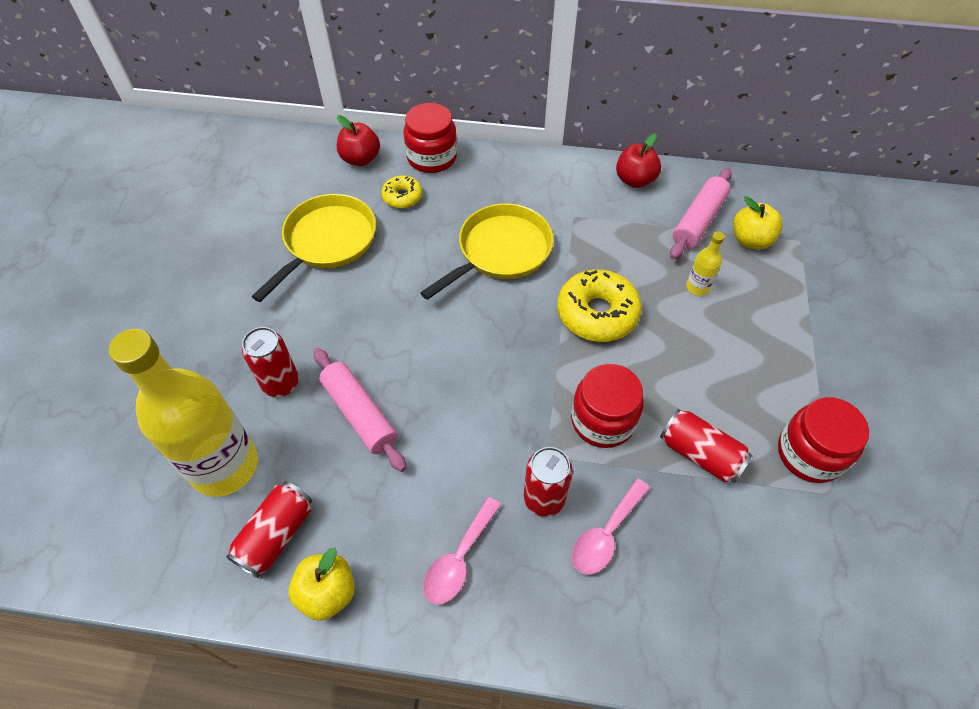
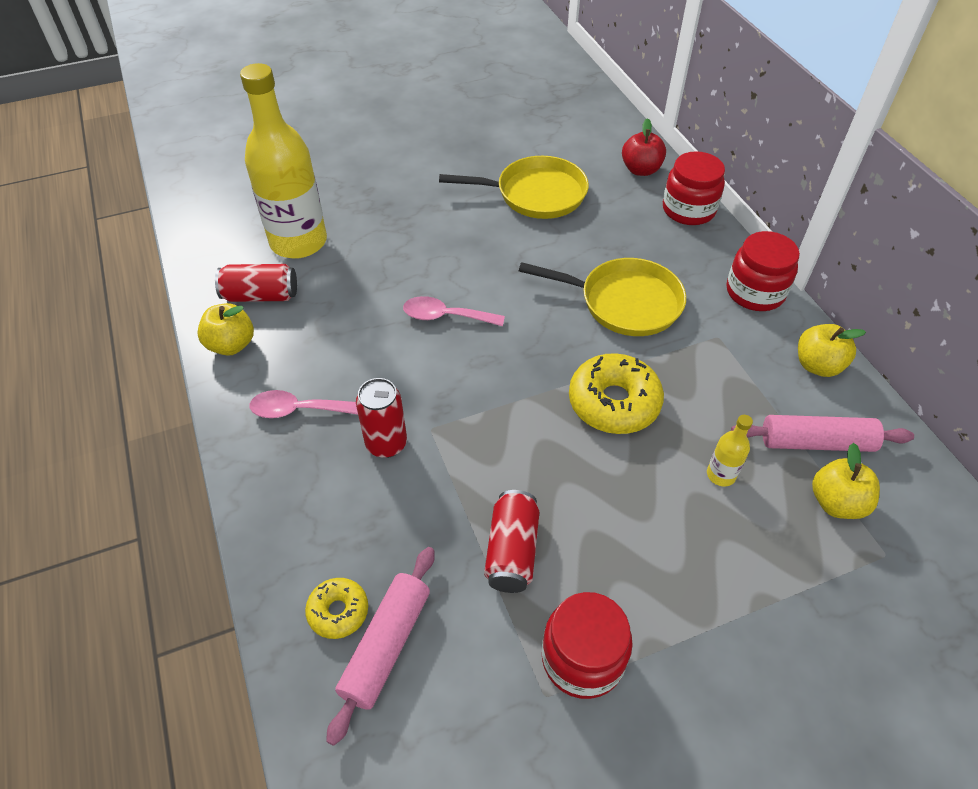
camera: 60 degrees right, 5 degrees down
(281, 383) = (385, 235): red can -> none
(360, 414) = (389, 291): pink rolling pin -> pink rolling pin (386, 645)
(402, 197) = (624, 213): yellow donut -> yellow donut (338, 611)
(603, 420) = (495, 455): red jar -> red jar (755, 292)
(606, 534) = (378, 504): pink spoon -> pink spoon (445, 316)
(635, 180) = (817, 365): red apple -> yellow apple

